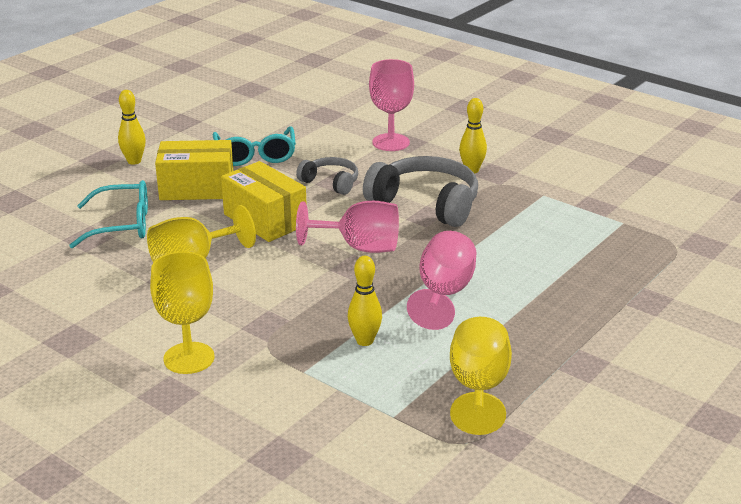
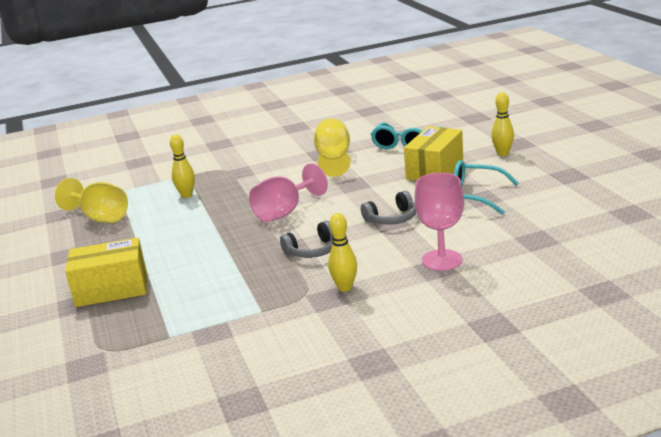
camera: 125 degrees right, 5 degrees down
(189, 358) = (240, 150): yellow goblet -> none
(265, 220) = (361, 186): yellow box -> yellow box (112, 289)
(426, 204) = (313, 250): grey headphones -> grey headphones, size x0.55
(443, 294) = (193, 229): pink goblet -> none

